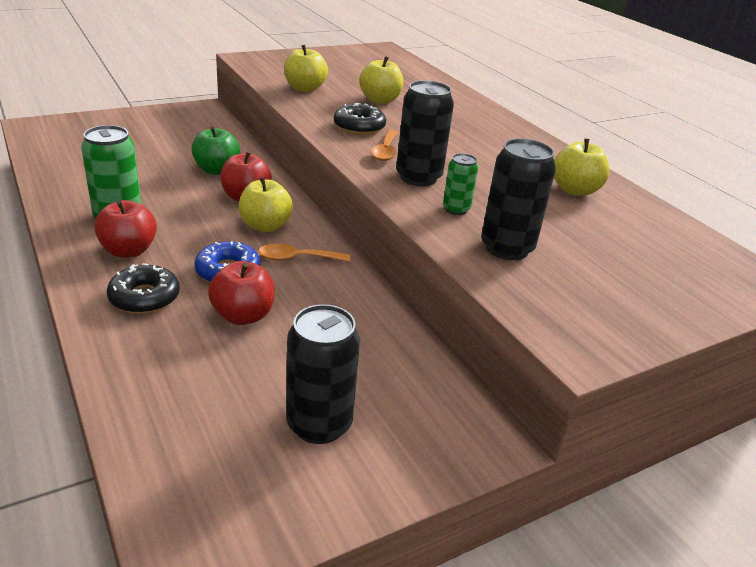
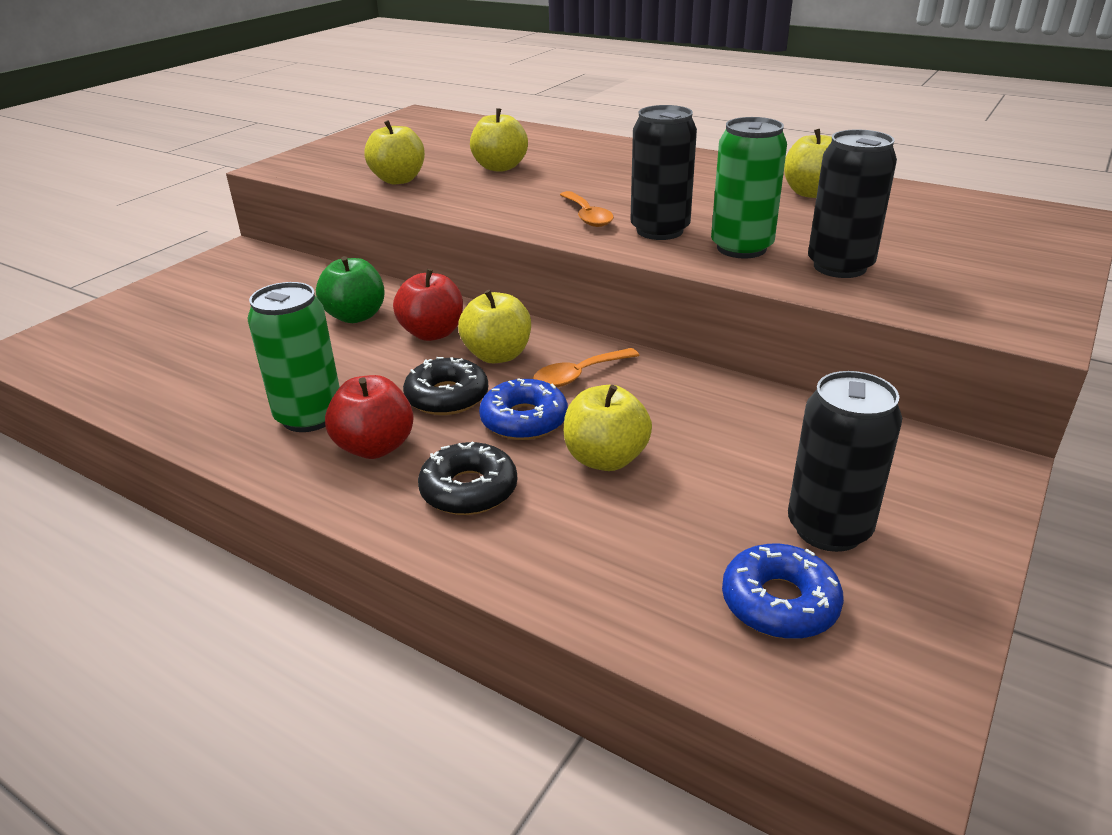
camera: 25 degrees left, 0 degrees up
(225, 450) = (779, 602): none -> blue donut
(243, 315) = (605, 459): red apple -> yellow apple
(359, 127) = (521, 201): black donut -> black donut (447, 397)
(456, 209) = (741, 248): green can -> green can, size x1.79

